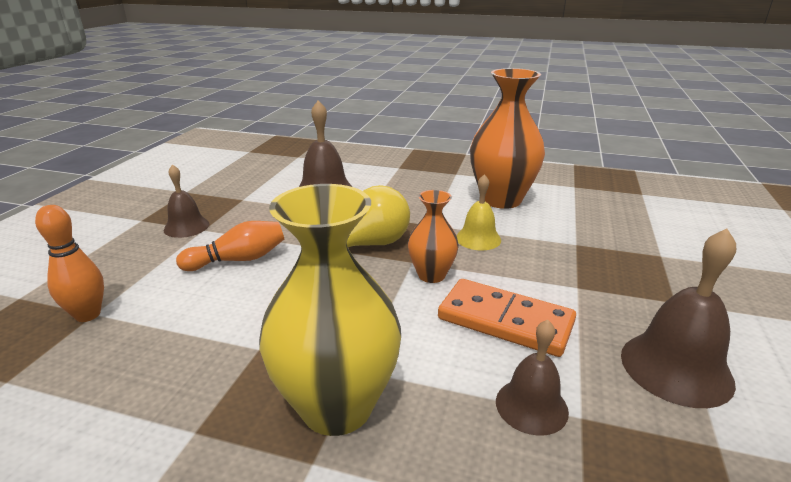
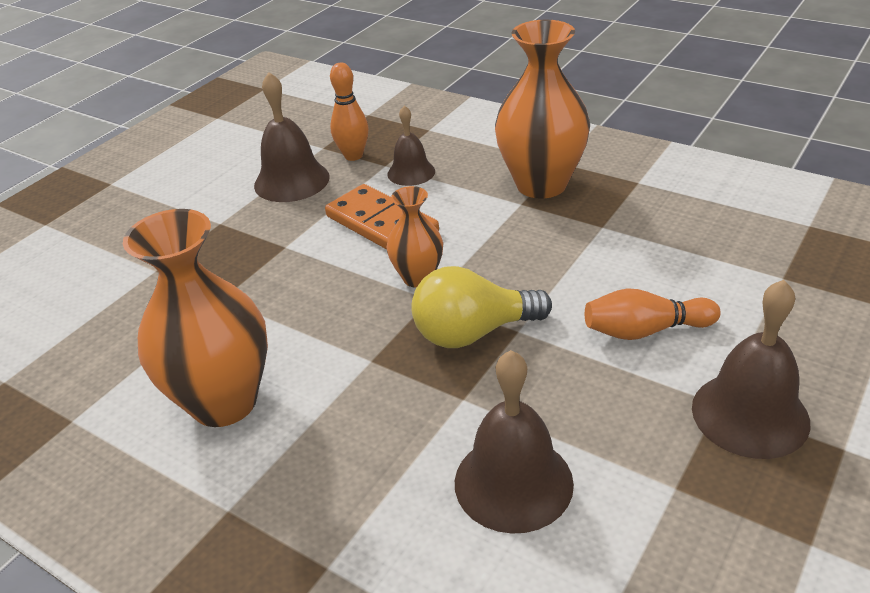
camera: 160 degrees left, 10 degrees up
(88, 315) = (788, 276): orange bowling pin -> orange bowling pin (353, 156)
(186, 227) = (750, 414): brown bell -> brown bell, size x1.58
(337, 406) = (541, 184): yellow vase -> orange vase
(478, 238) = (327, 323): yellow bell -> none

